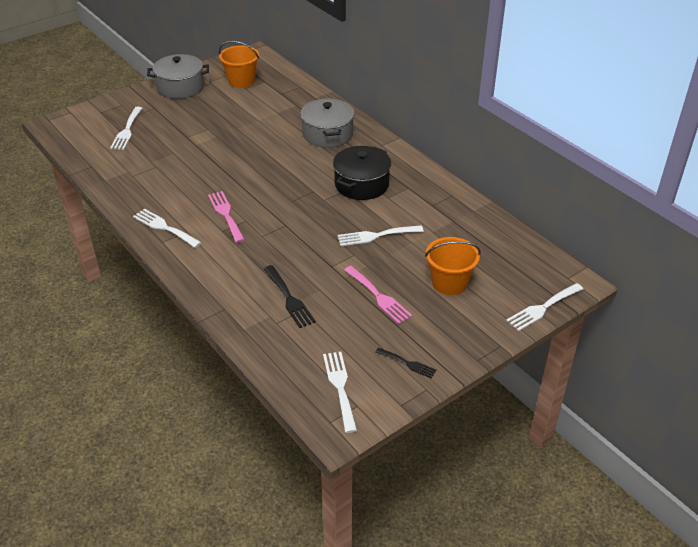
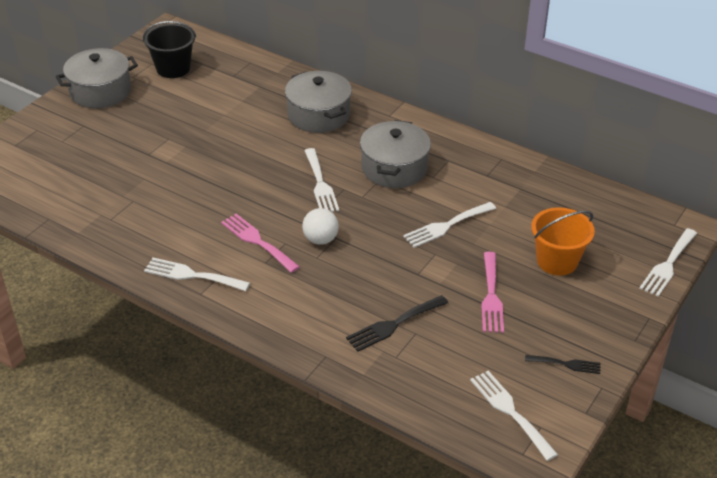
camera: 20 degrees left, 0 degrees up
(127, 130) = (66, 162): white fork -> white fork (320, 184)
(241, 81) = (173, 68): orange bucket -> black bucket
(273, 224) = (320, 239): none -> white ball
(289, 299) = (393, 325): black fork -> black fork turned 105 degrees clockwise
(361, 184) = (394, 168): black pot -> grey pot
(379, 297) = (491, 296): pink fork -> pink fork turned 60 degrees clockwise

